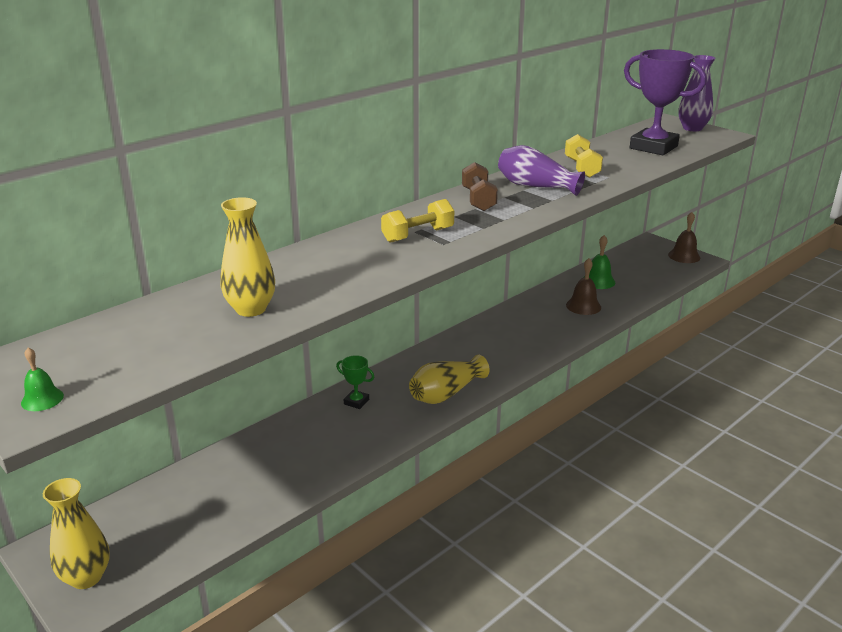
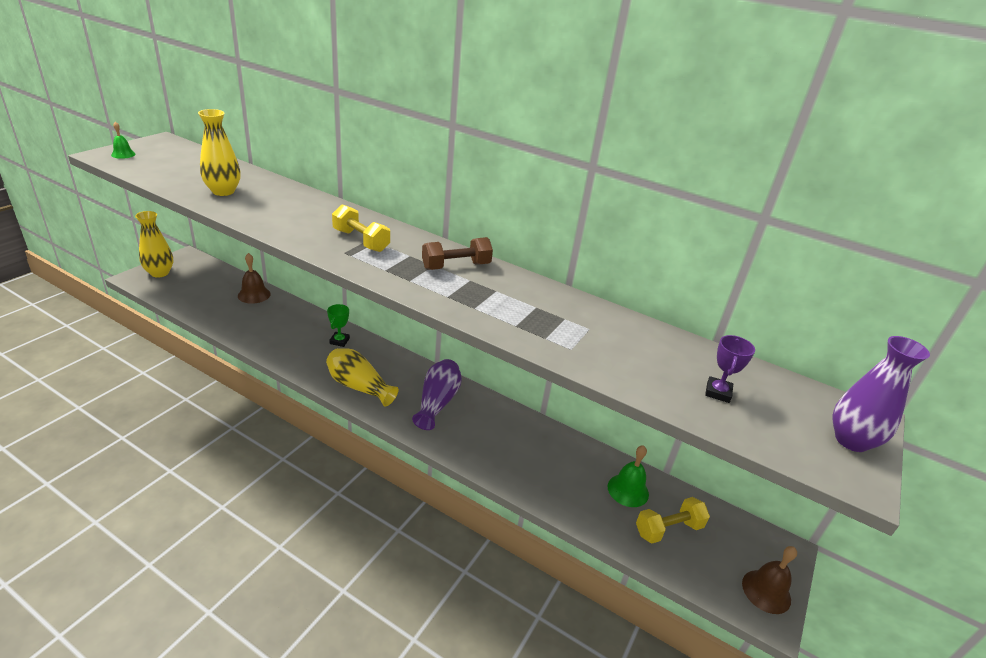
camera: 70 degrees right, 5 degrees up
(536, 186) = (509, 298): purple vase -> purple vase (437, 402)
(582, 168) = (589, 329): yellow dumbbell -> yellow dumbbell (668, 529)
(583, 306) = (558, 477): brown bell -> brown bell (254, 295)
(653, 147) = (718, 392): purple trophy -> purple trophy, size x0.44

